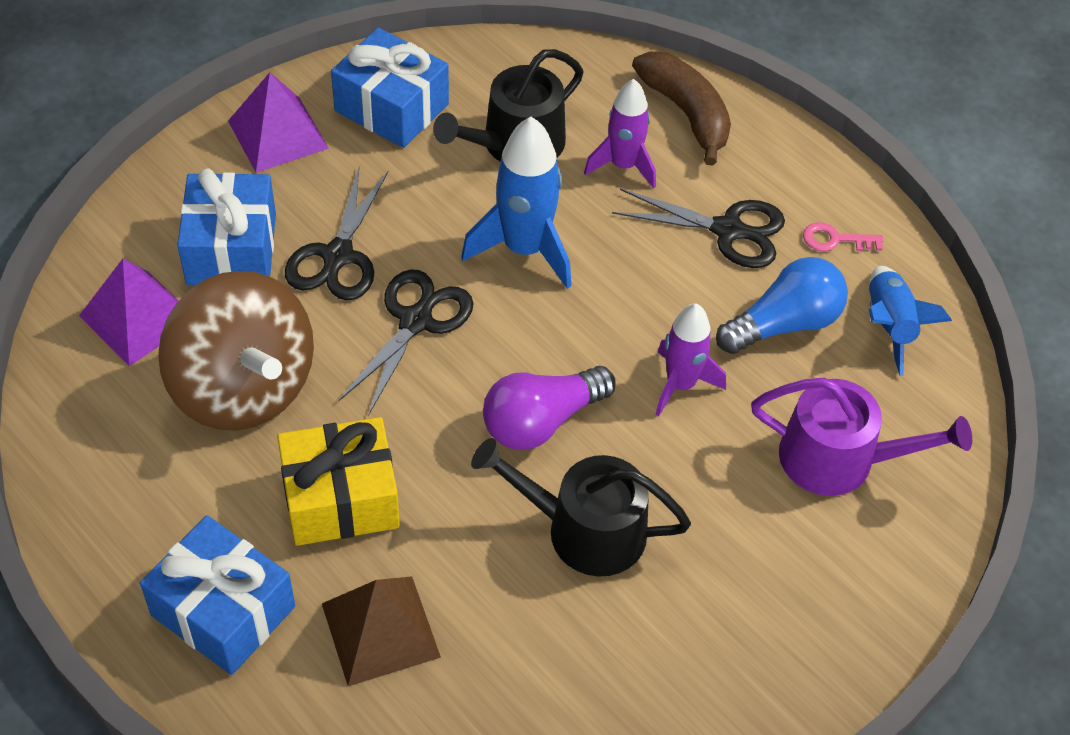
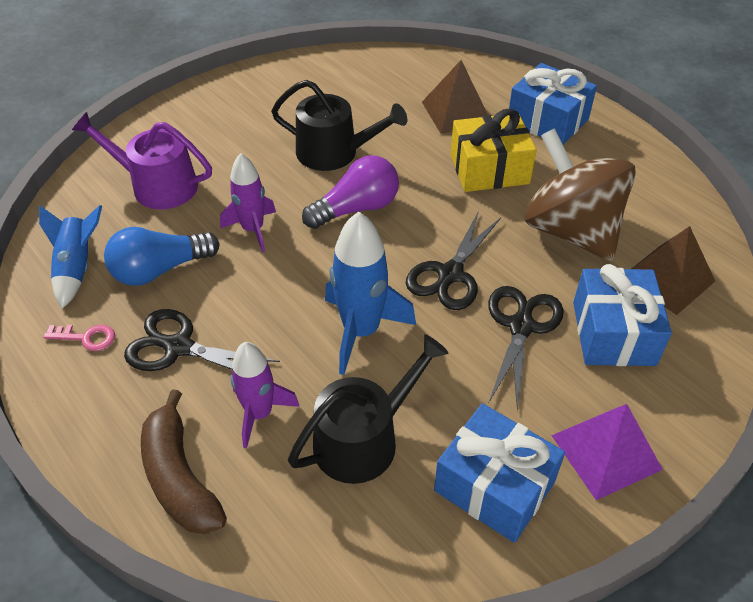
camera: 175 degrees left, 5 degrees down
(138, 317) = (668, 279): purple pyramid -> brown pyramid

